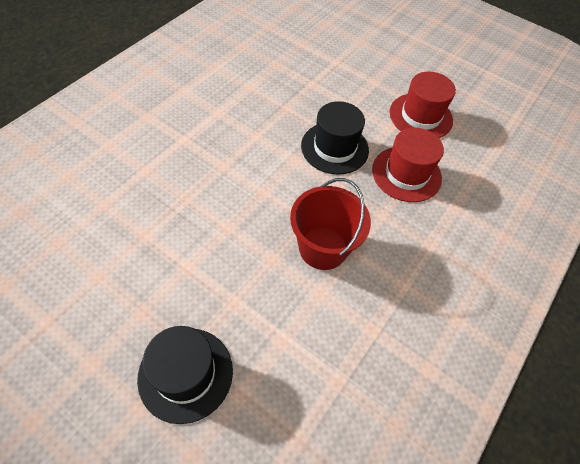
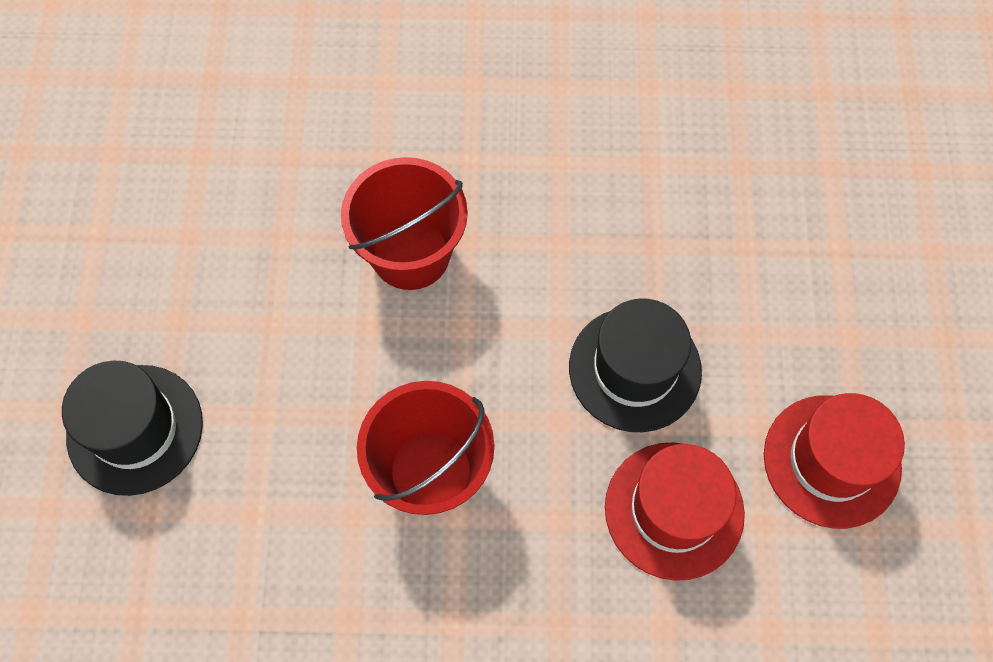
camera: 60 degrees right, 10 degrees up
(207, 189) = (411, 254): none -> red bucket

